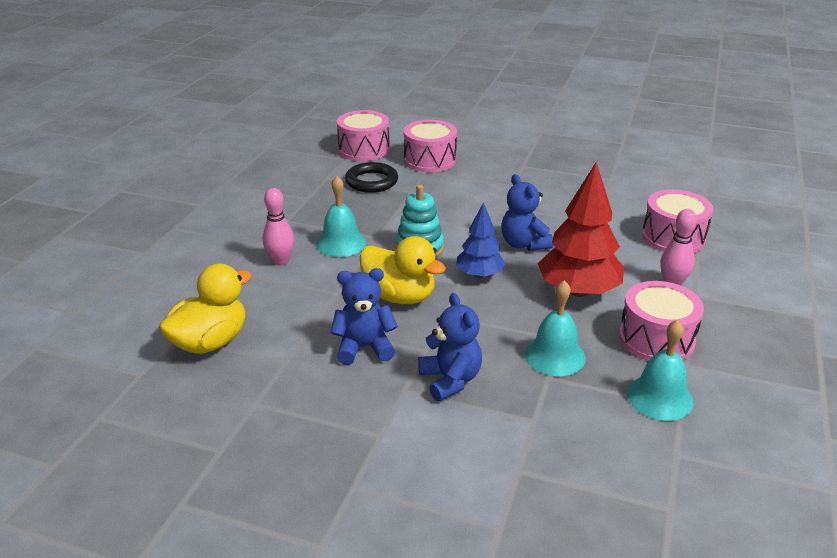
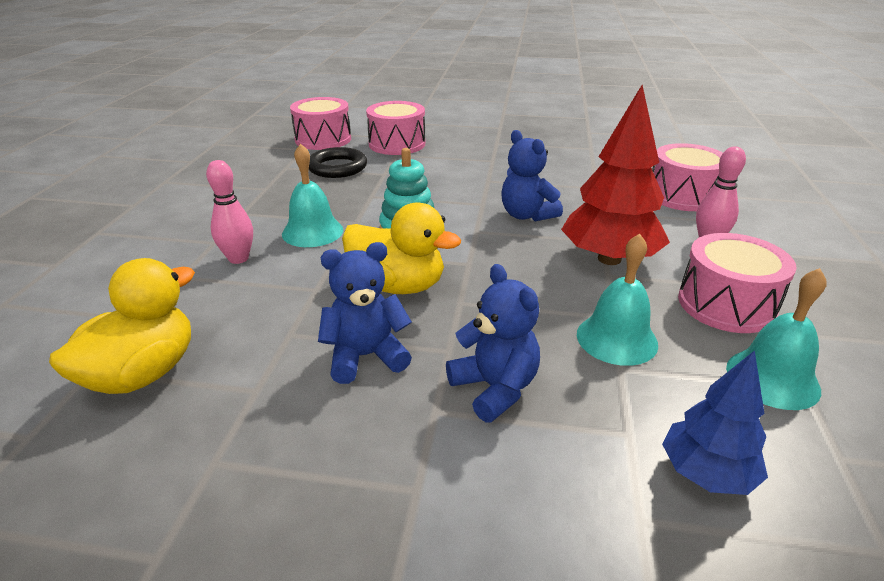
camera: 10 degrees left, 0 degrees up
(479, 275) = (488, 251): blue tree -> blue tree (706, 473)

